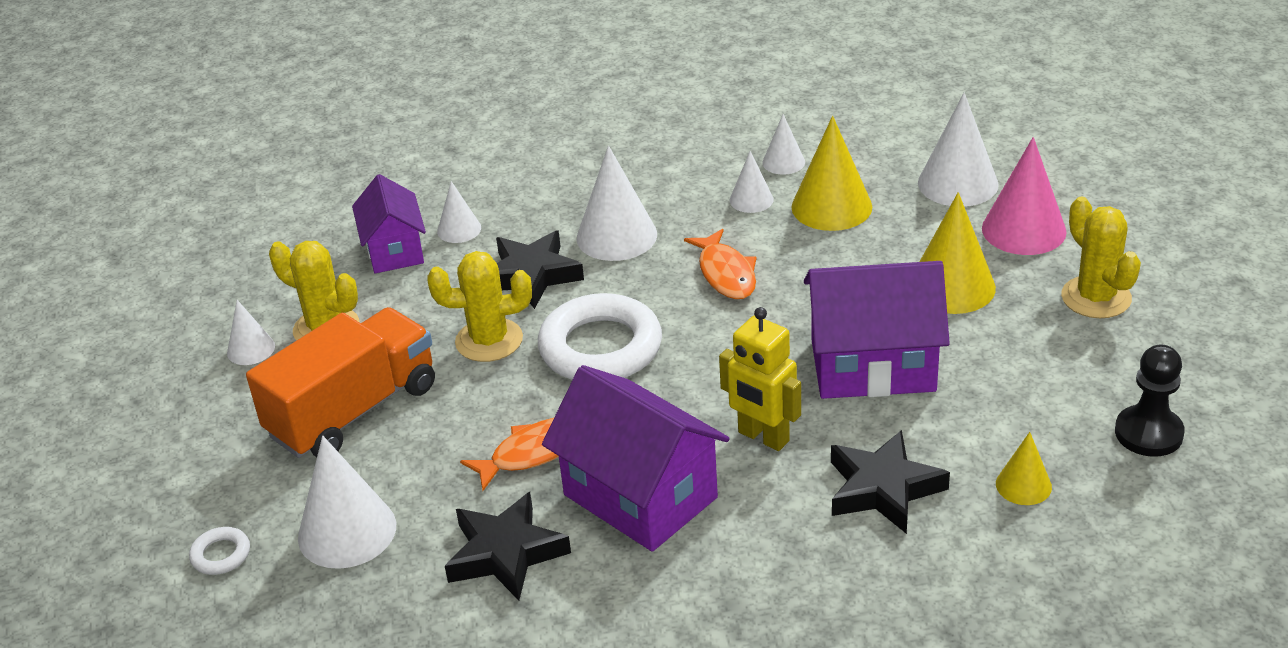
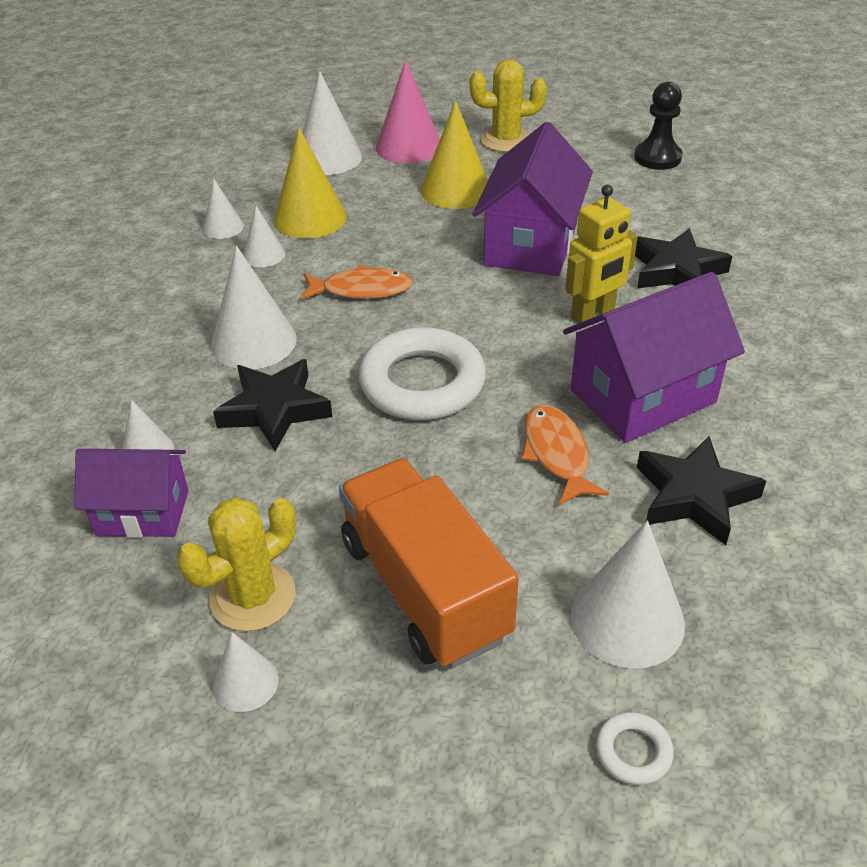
camera: 75 degrees left, 5 degrees up
(489, 340) = (364, 458): yellow cactus -> none
(1023, 485) = (692, 214): yellow cone -> none

